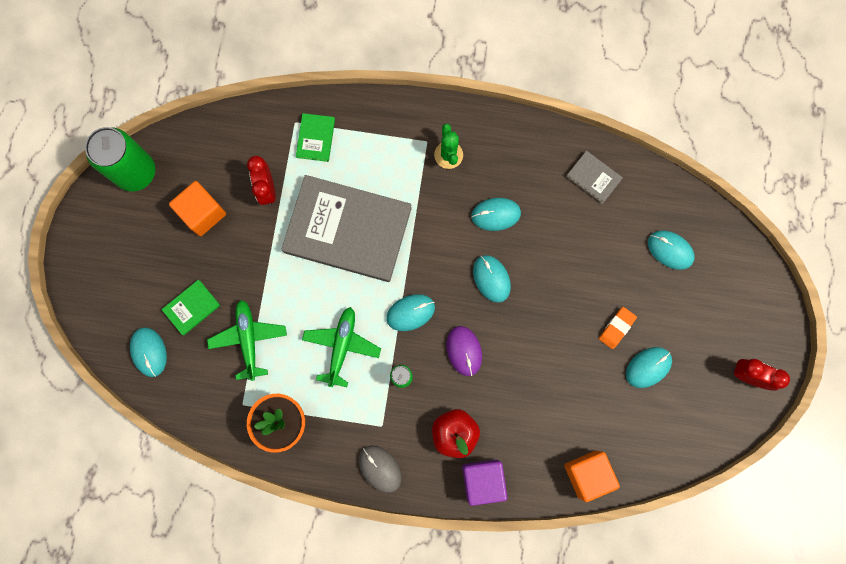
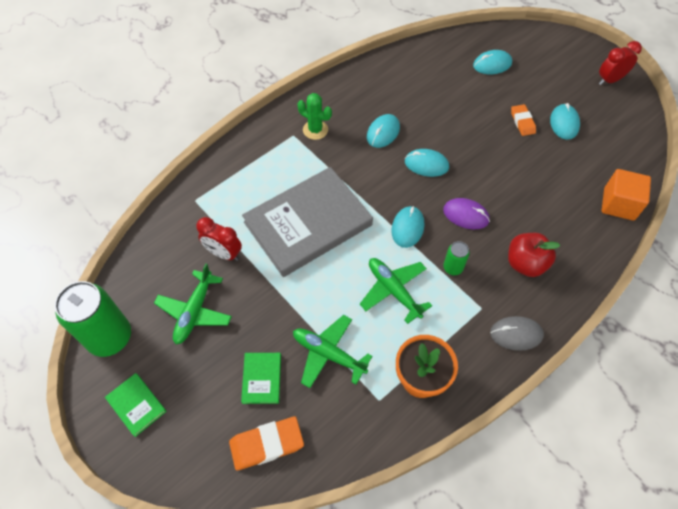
camera: 50 degrees left, 20 degrees down
(149, 352) = (266, 444): turquoise mouse -> orange eraser
(202, 213) = (195, 312): orange cube -> green plane
(315, 138) = (220, 196): green book -> green book (136, 405)
(483, 480) = (577, 270): purple cube -> none
(593, 178) = (408, 69): grey book -> none

